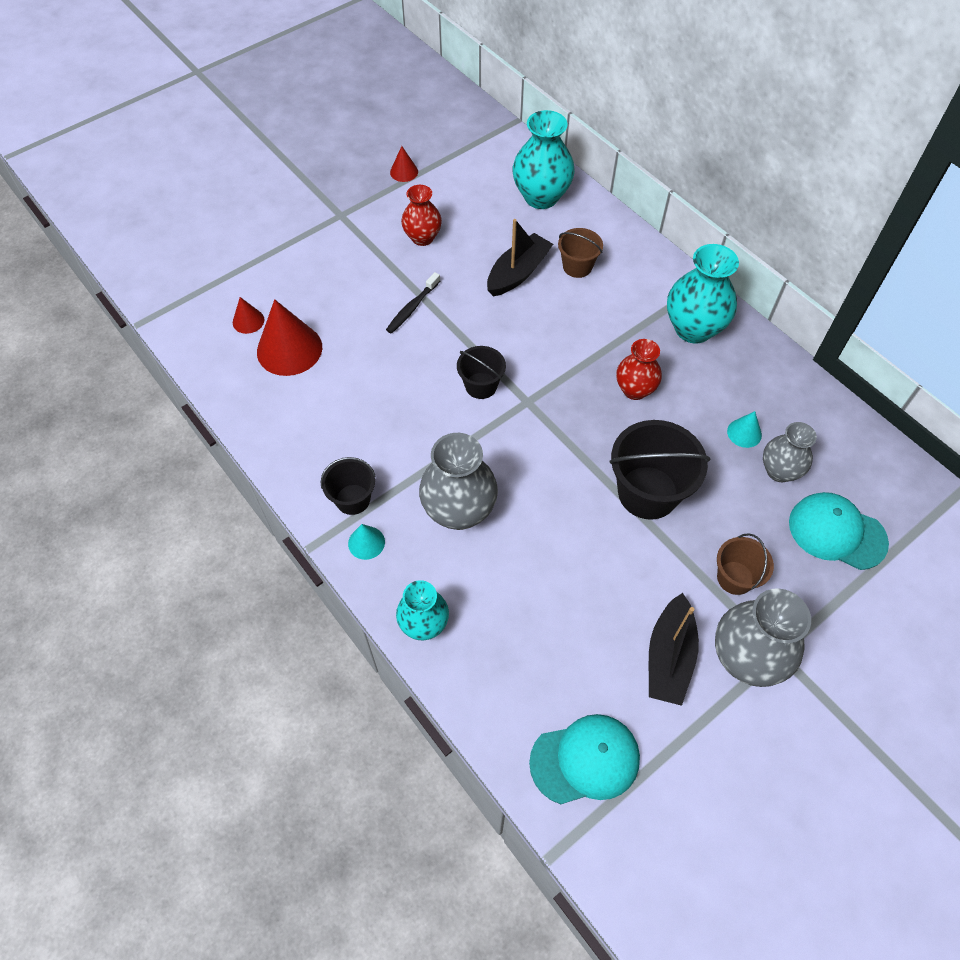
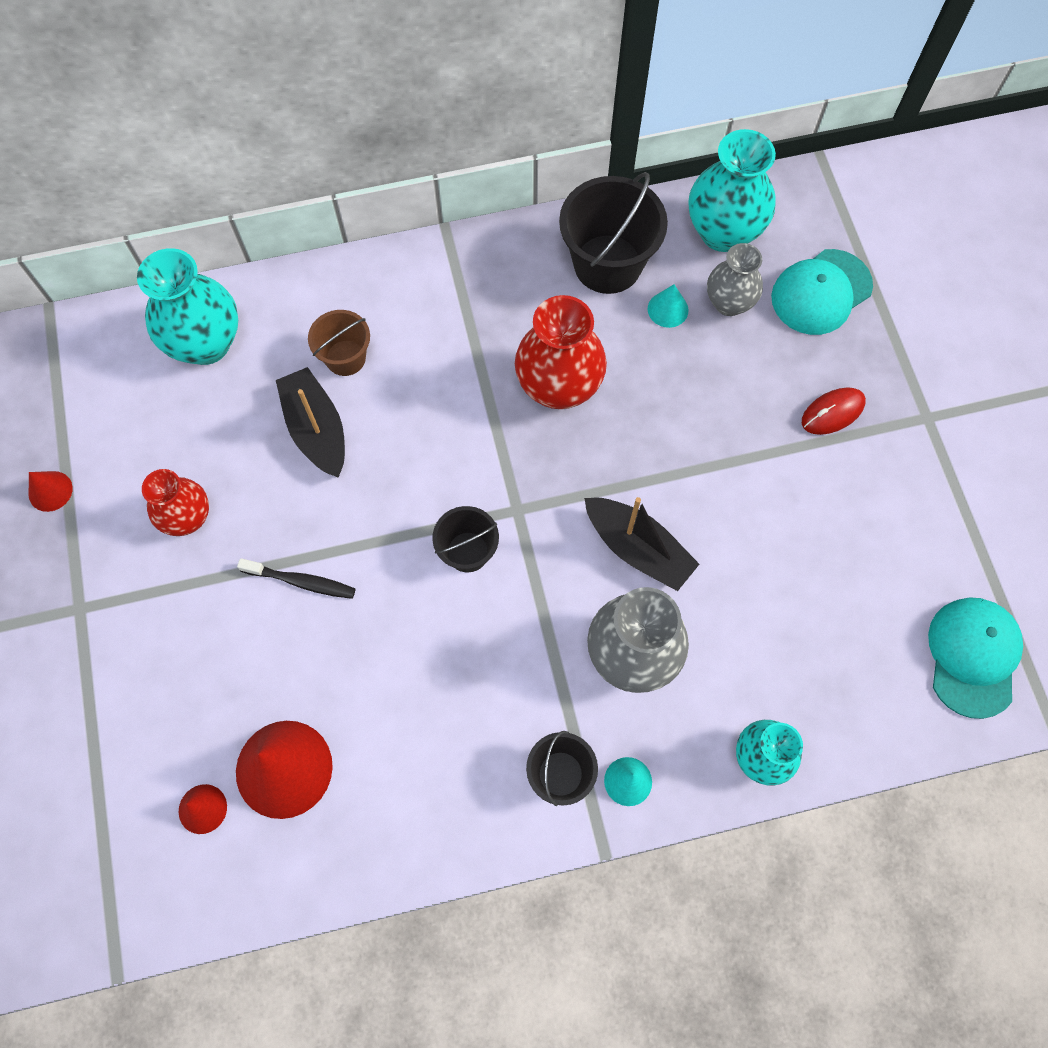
camera: 65 degrees left, 10 degrees up
(412, 308) = (301, 581): black toothbrush -> black toothbrush turned 45 degrees counterclockwise
(635, 390) = (559, 387): red vase -> red vase, size x1.58
(648, 492) = (697, 442): black bucket -> black bucket (607, 264)
(669, 657) = (894, 521): black boat -> black boat (638, 548)
(693, 329) = (506, 284): turquoise vase -> turquoise vase (723, 232)
(735, 578) = (832, 412): brown bucket -> red mouse
(746, 658) = (922, 450): grey vase -> none

